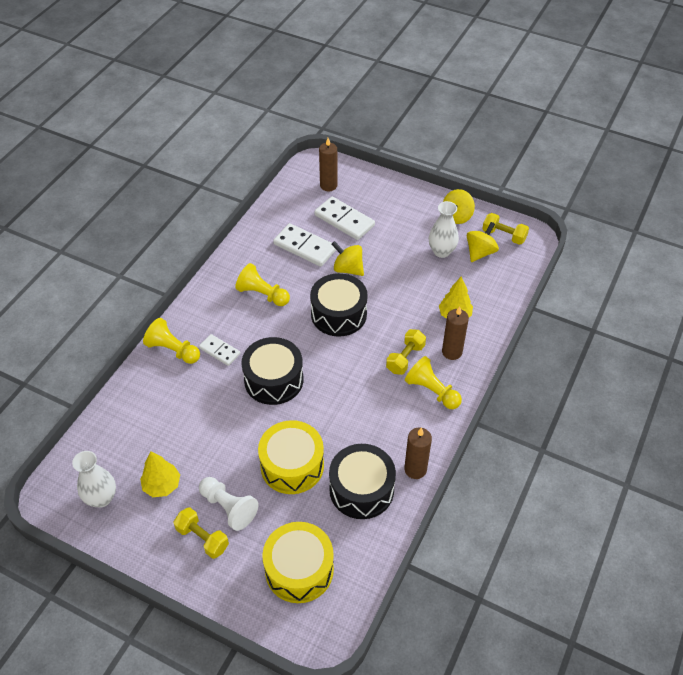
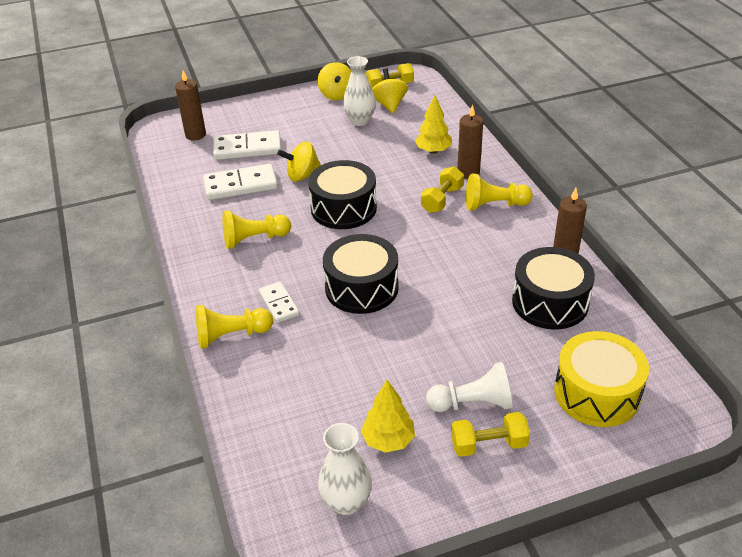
camera: 45 degrees left, 10 degrees down
(219, 351) = (279, 304): white domino -> white domino turned 75 degrees clockwise
(292, 465) = (474, 331): yellow drum -> none
(405, 358) = (442, 199): yellow dumbbell -> yellow dumbbell turned 45 degrees clockwise

